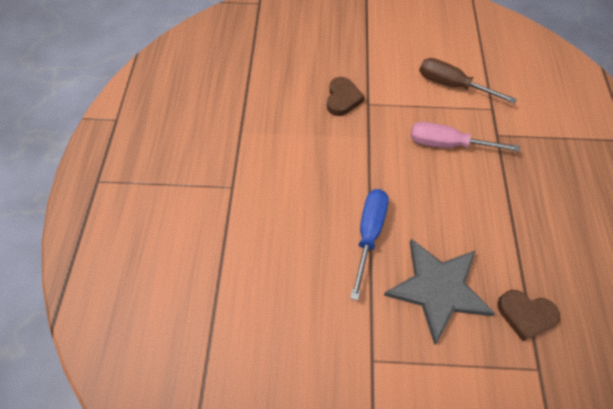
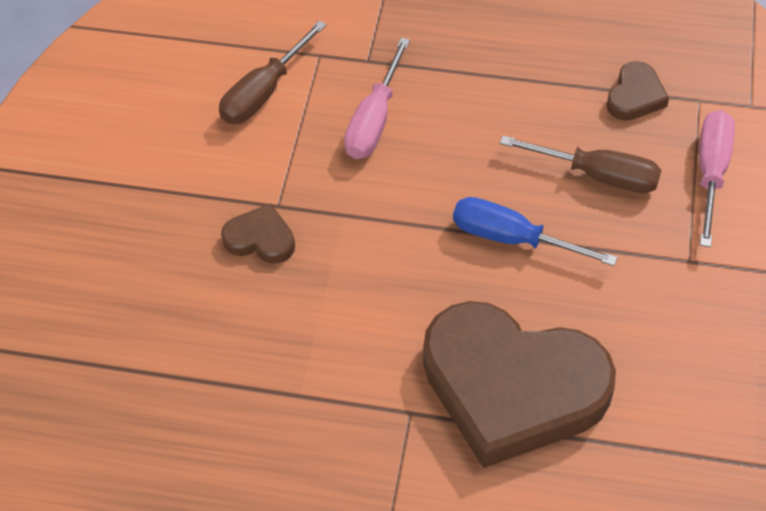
camera: 80 degrees left, 5 degrees down
(252, 242) = (512, 387): none -> brown heart
(438, 289) = (598, 175): grey star -> brown screwdriver
(463, 379) = (711, 172): none -> pink screwdriver

